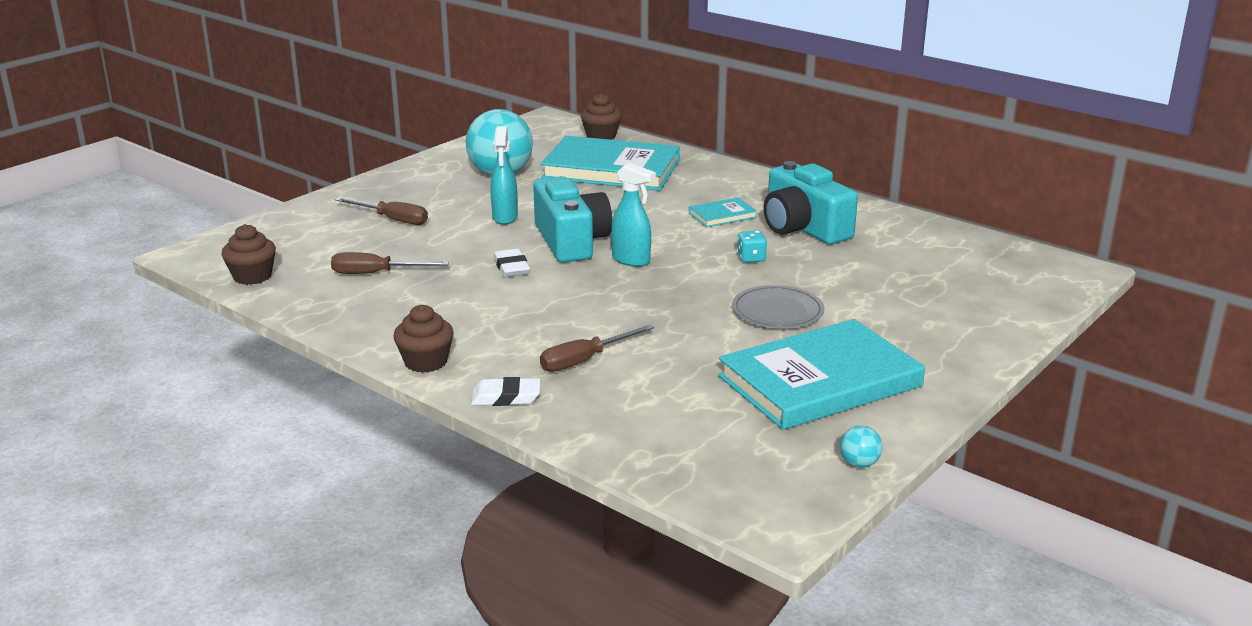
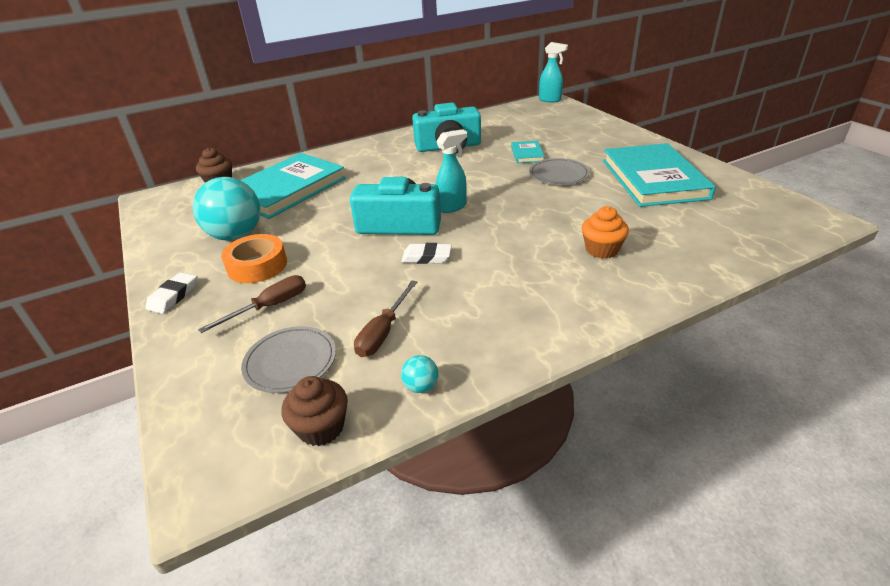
camera: 65 degrees left, 10 degrees up
(322, 247) = (290, 361): none -> grey plate
(425, 362) = (579, 325): brown cupcake -> none
(453, 197) = (257, 265): none -> orange tape
(505, 218) = (328, 246): turquoise spray bottle -> turquoise spray bottle (550, 100)
(506, 397) = (652, 292): white eraser -> white eraser (173, 296)
(585, 360) = (601, 249): brown screwdriver -> orange cupcake
(722, 215) = (407, 166): turquoise book -> turquoise book (527, 154)
(751, 258) = (479, 169): turquoise dice -> none
(859, 464) = (751, 186): turquoise ball -> turquoise ball (421, 386)

